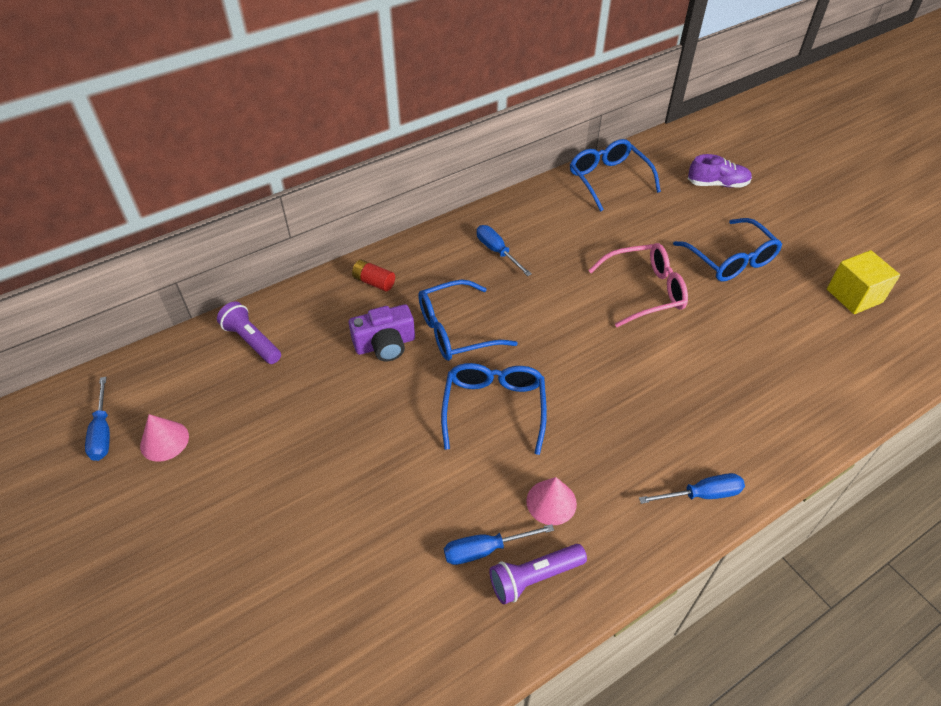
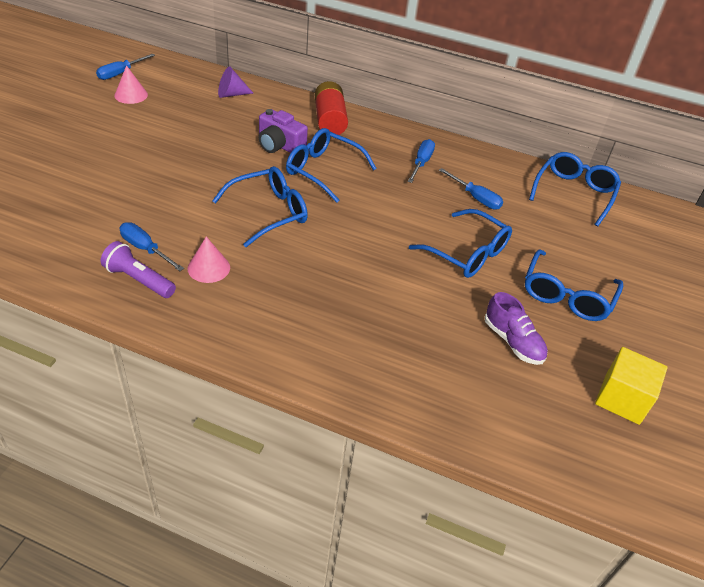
camera: 50 degrees right, 5 degrees down
(252, 341) = (231, 94): purple flashlight -> purple cone
(374, 282) = (330, 120): red battery -> red battery, size x1.76
(645, 291) = (467, 253): pink glasses -> blue glasses
(701, 494) = (280, 349): blue screwdriver -> blue screwdriver (475, 198)
(717, 184) = (657, 260): purple shoe -> purple shoe (513, 341)

